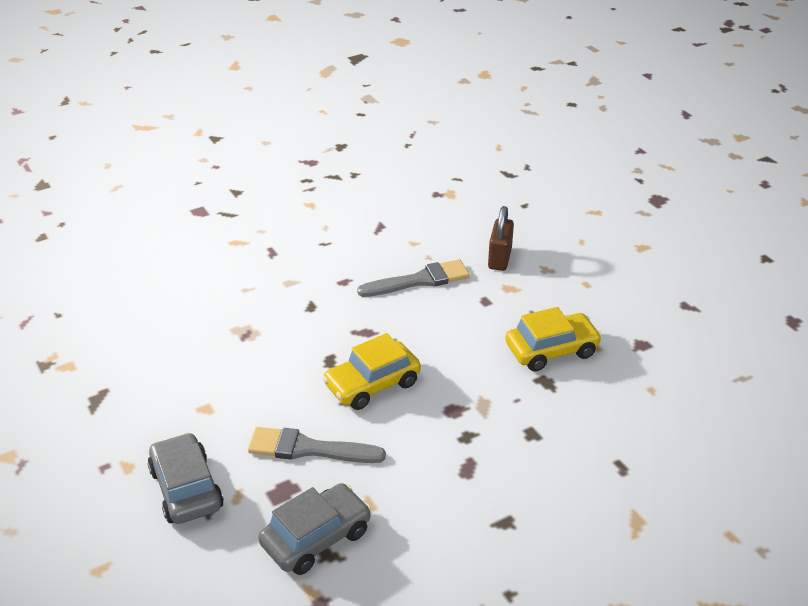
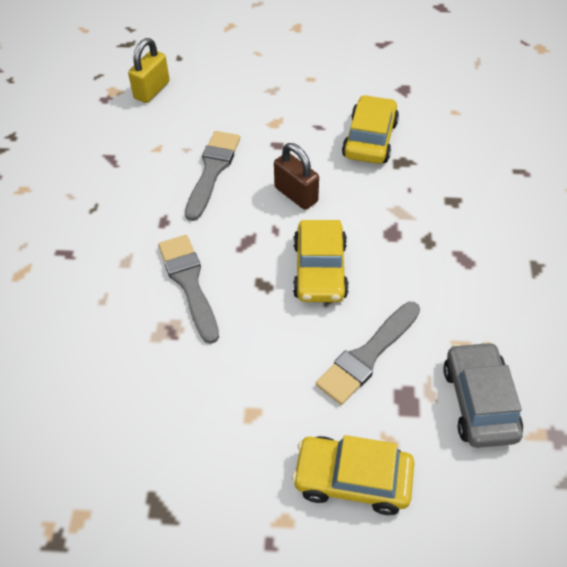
camera: 55 degrees left, 15 degrees up
(186, 489) = (352, 480): grey car -> yellow car
(297, 322) = (189, 283): none -> grey brush
(472, 210) = (152, 90): none -> yellow padlock
(499, 259) = (233, 108): brown padlock -> brown padlock (296, 194)

